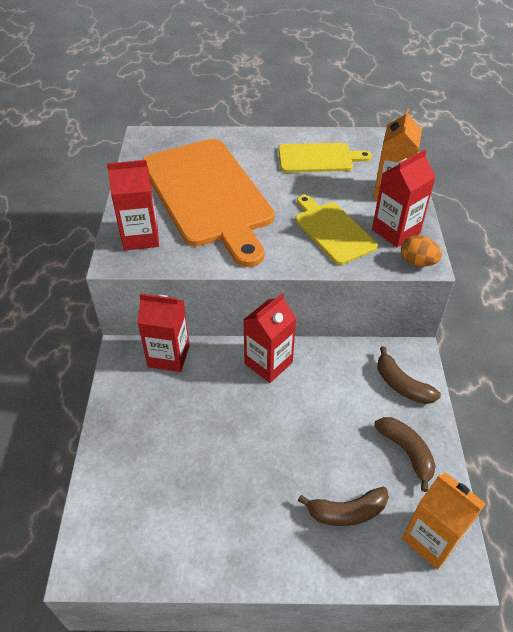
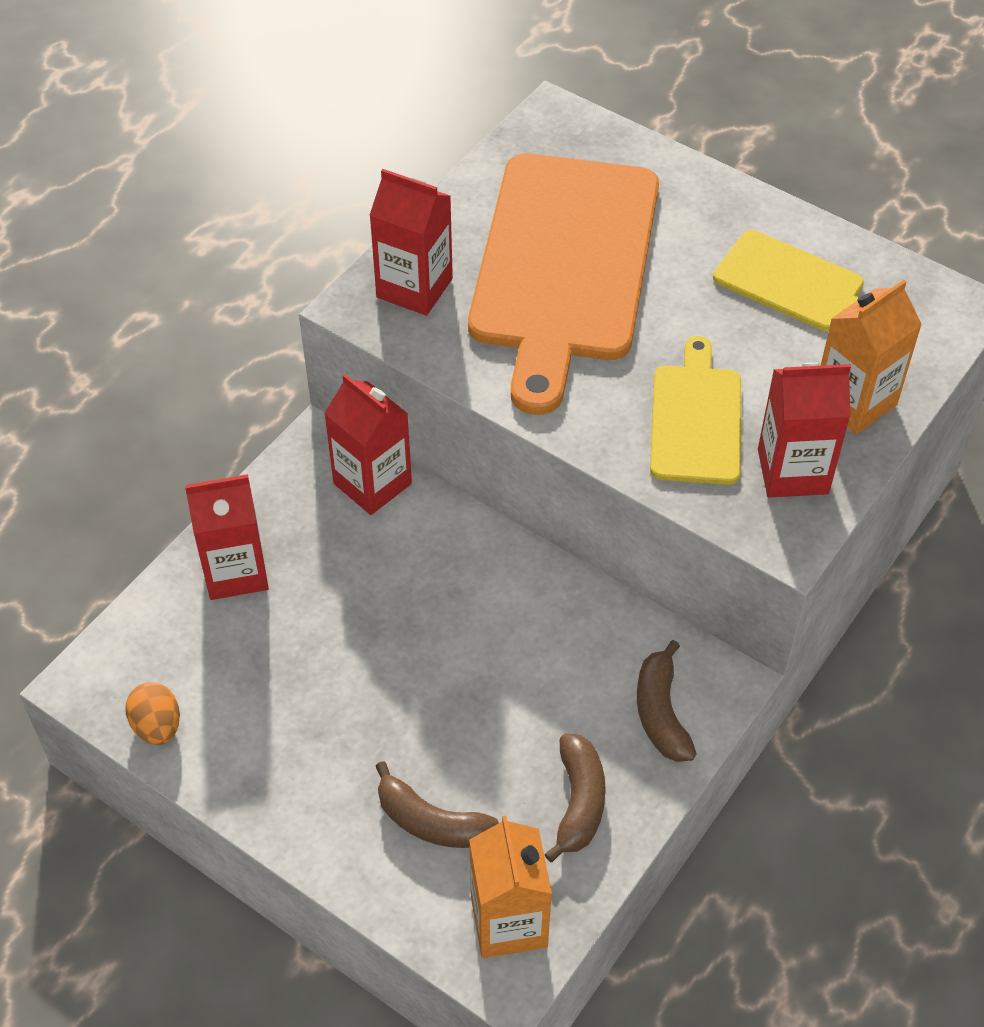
camera: 35 degrees right, 5 degrees up
(268, 363) = (498, 571): red carton -> red carton (235, 571)
(417, 262) = (775, 537): orange egg -> orange egg (157, 726)

